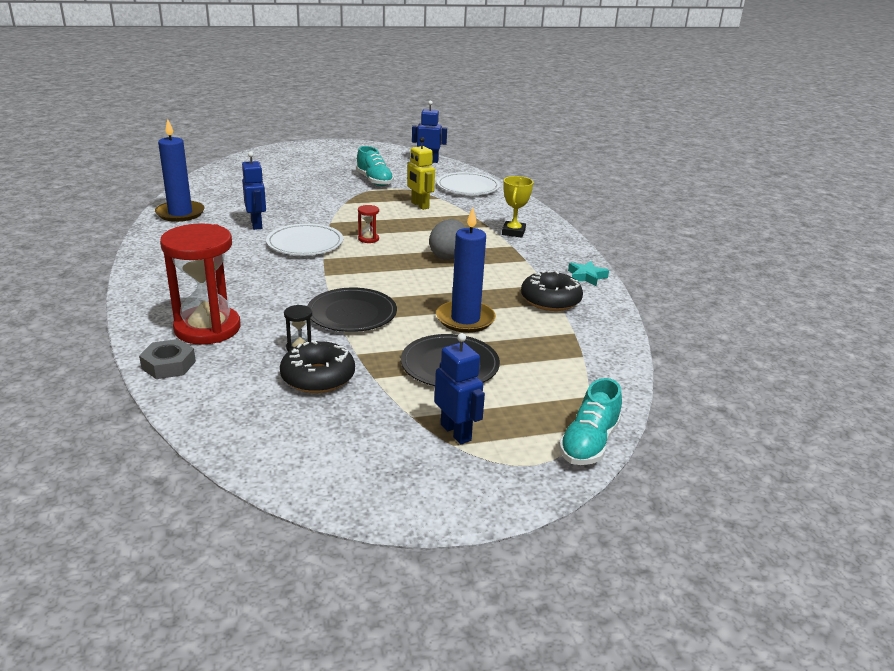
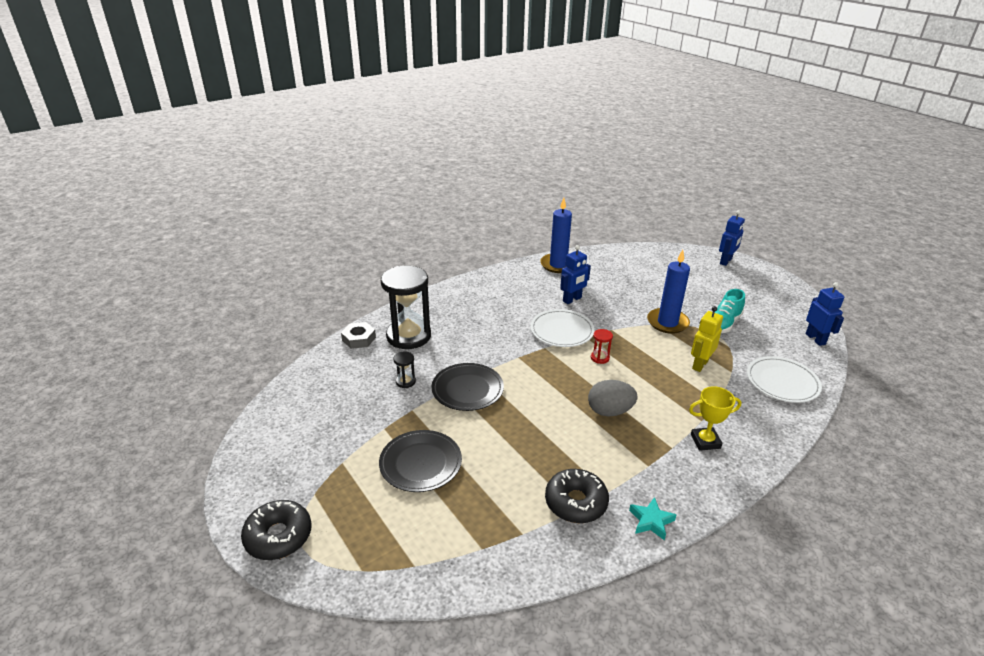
camera: 70 degrees right, 5 degrees up
(207, 328) = (408, 336): red hourglass -> black hourglass
(318, 377) = (372, 402): black donut -> black donut (278, 536)
(456, 432) = (330, 491): blue robot -> blue robot (726, 261)
(465, 319) = (499, 453): blue candle -> blue candle (667, 323)
(589, 443) = (341, 578): turquoise shoe -> none

